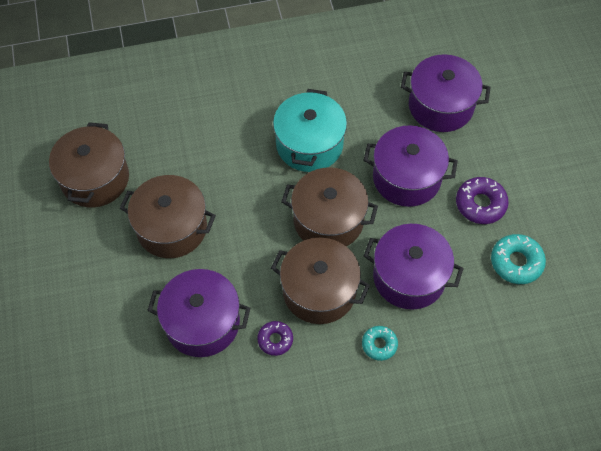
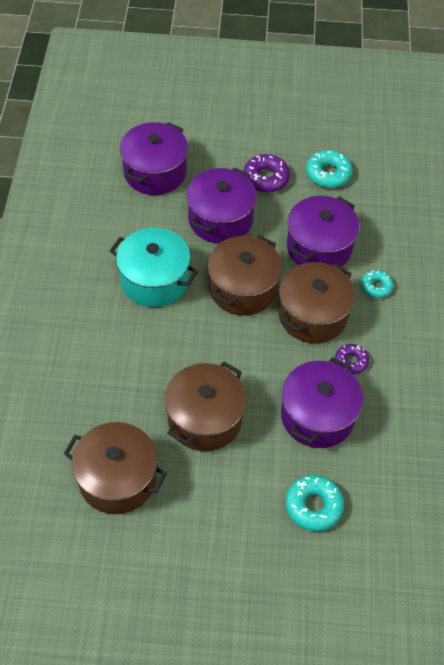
camera: 75 degrees left, 5 degrees down
(105, 341) = (313, 506): none -> turquoise donut

